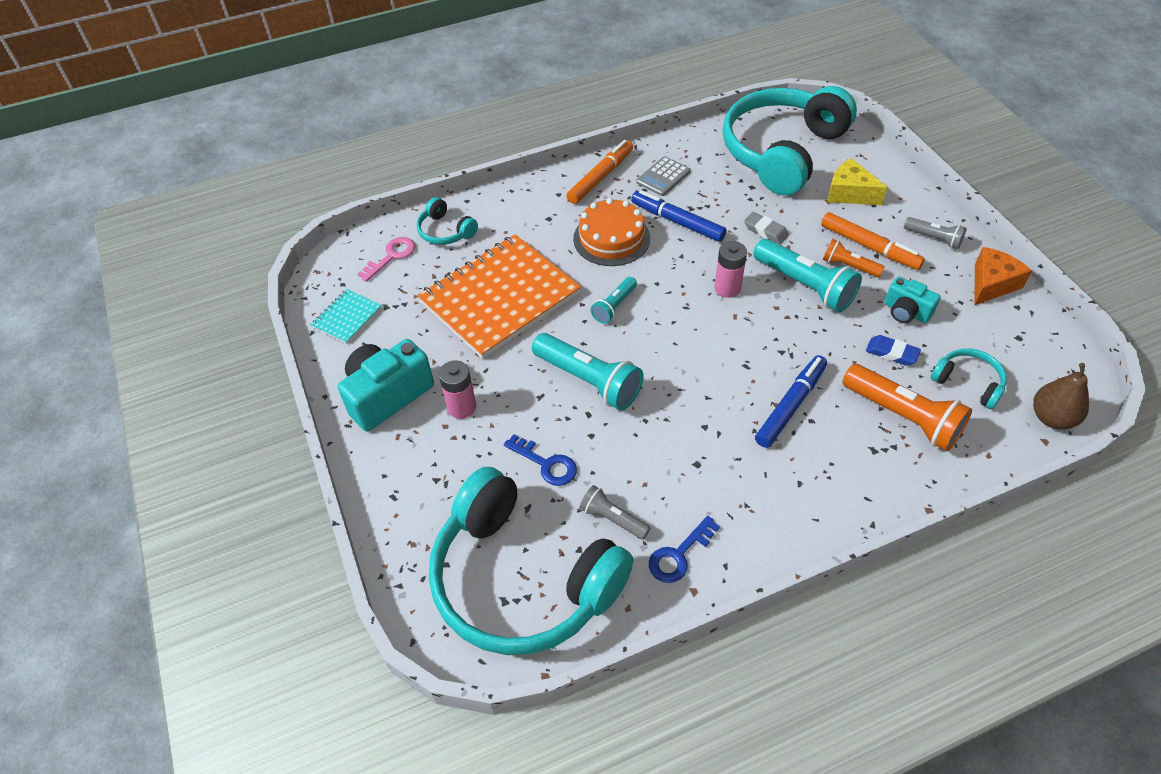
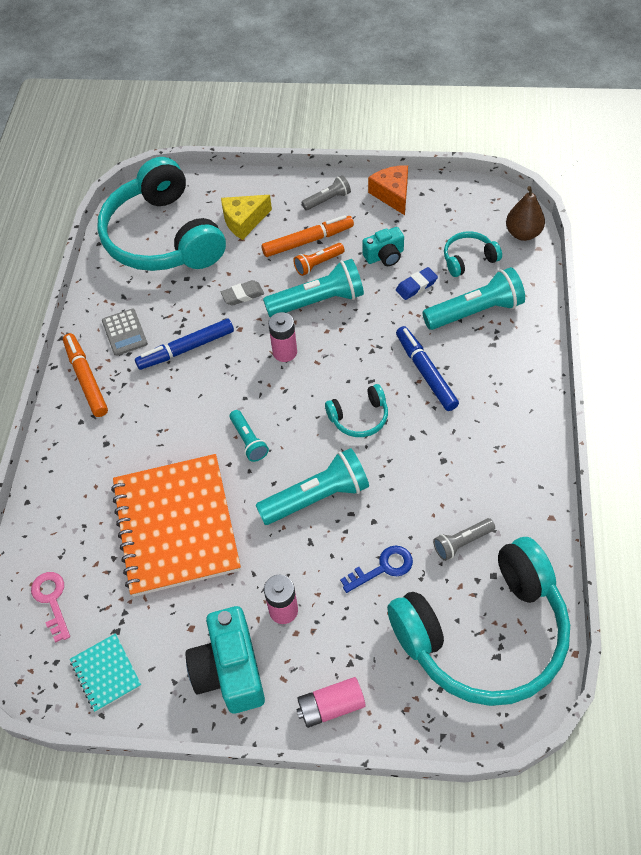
camera: 60 degrees left, 5 degrees up
(388, 483) = (331, 706): none -> pink battery
(445, 231) = (54, 537): turquoise headphones -> turquoise headphones (359, 417)
(611, 238) = (169, 406): orange cake -> none
(679, 555) = (517, 512): blue key -> none
(903, 417) = (475, 312): orange flashlight -> turquoise flashlight

